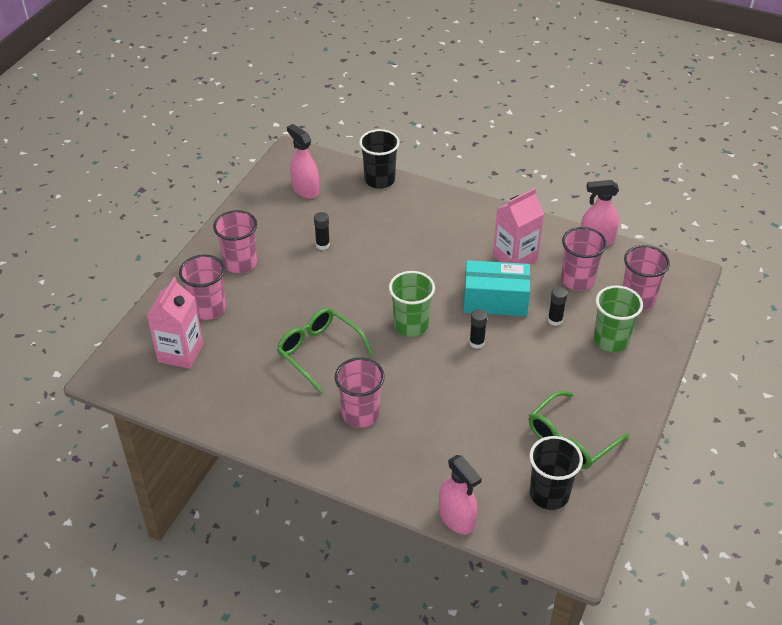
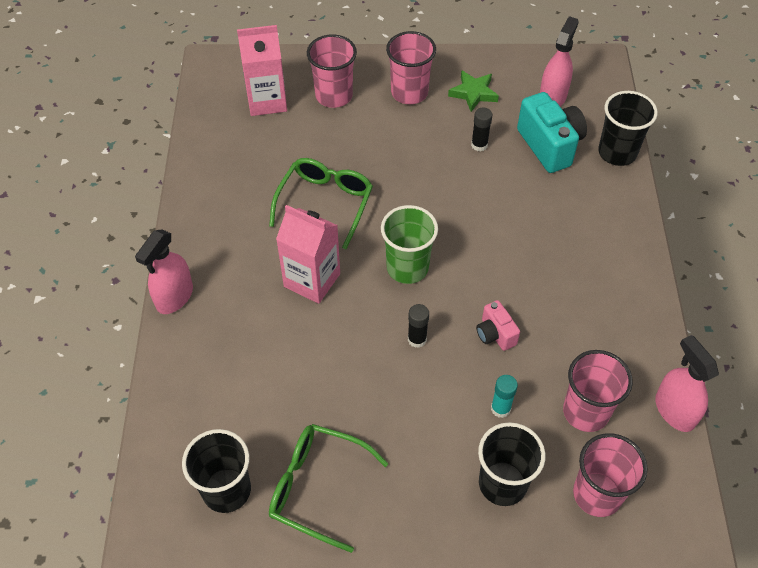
camera: 65 degrees right, 10 degrees up
(269, 228) = (473, 93): none -> green star
(349, 209) = (550, 145): none -> turquoise camera
(360, 414) = (259, 271): pink cup -> none
(457, 518) = (158, 409): pink spray bottle -> pink spray bottle (174, 297)
(495, 300) = (495, 334): turquoise box -> pink camera
(515, 258) = (580, 330): pink carton -> pink carton (312, 280)
(555, 320) = (500, 408): black glue stick -> turquoise glue stick
(611, 340) = (502, 483): green cup -> black cup

